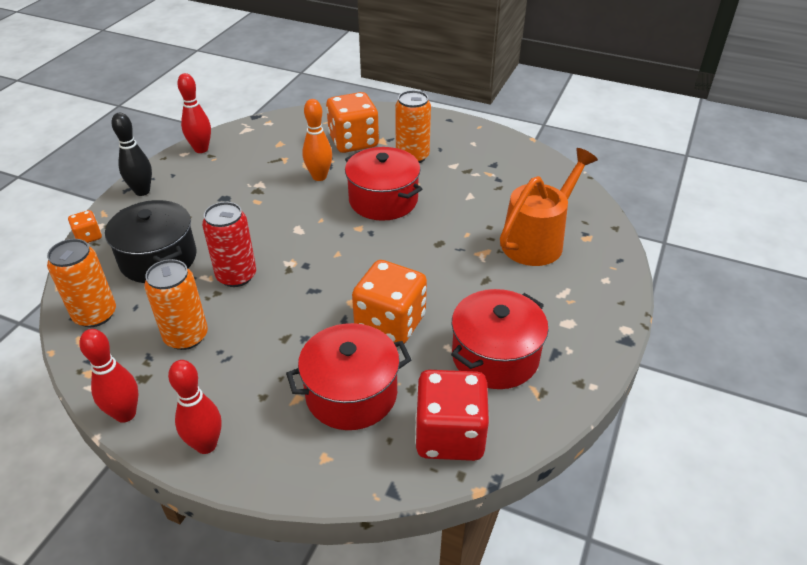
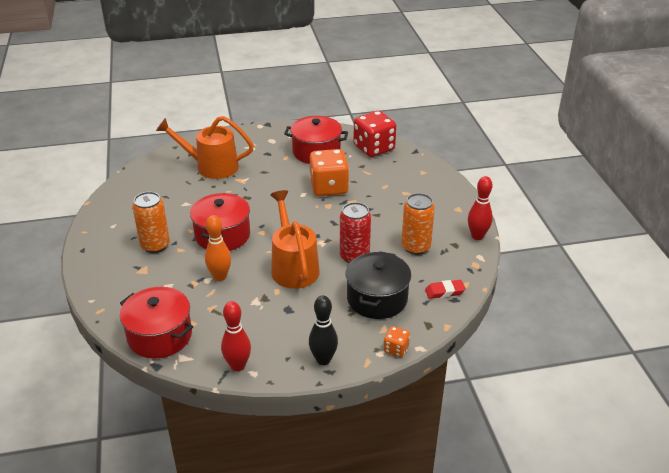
camera: 125 degrees left, 5 degrees down
(95, 315) = (444, 292): orange can -> red eraser
(206, 445) = (458, 204): red bowling pin -> none
(277, 225) = (293, 266): none -> orange watering can
(351, 393) = (384, 179): red pot -> red pot (160, 336)
(353, 142) = (156, 283): orange dice -> none

